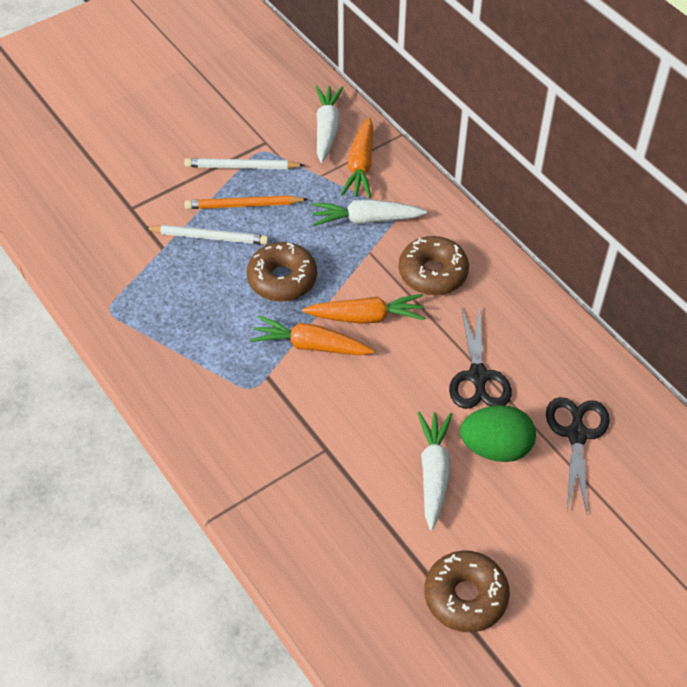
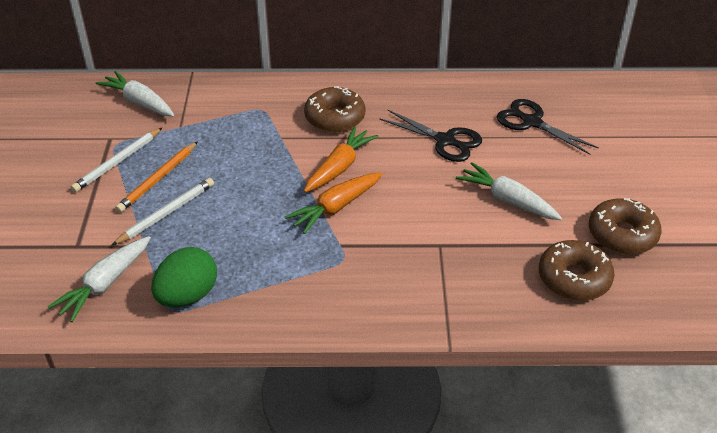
camera: 55 degrees left, 10 degrees down
(282, 279) = (256, 193): brown donut -> brown donut (574, 278)
(360, 166) = (196, 103): orange carrot -> none
(366, 220) = (250, 125): white carrot -> white carrot (105, 284)
(495, 448) = (511, 162): green egg -> green egg (187, 296)

